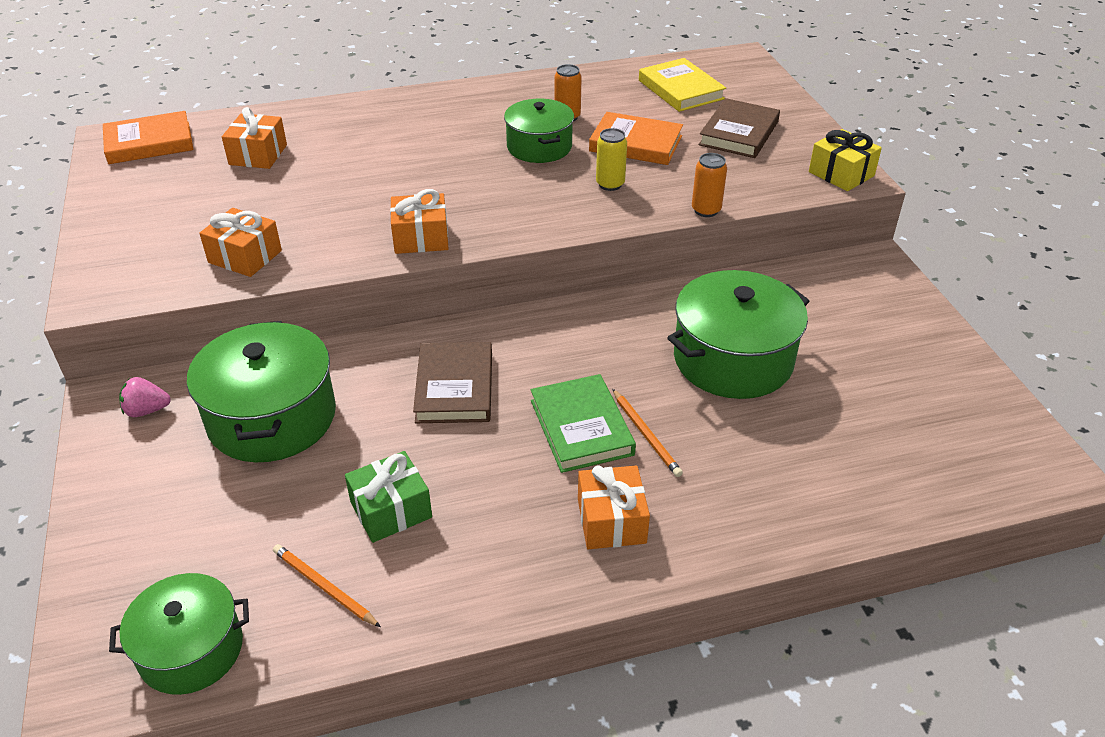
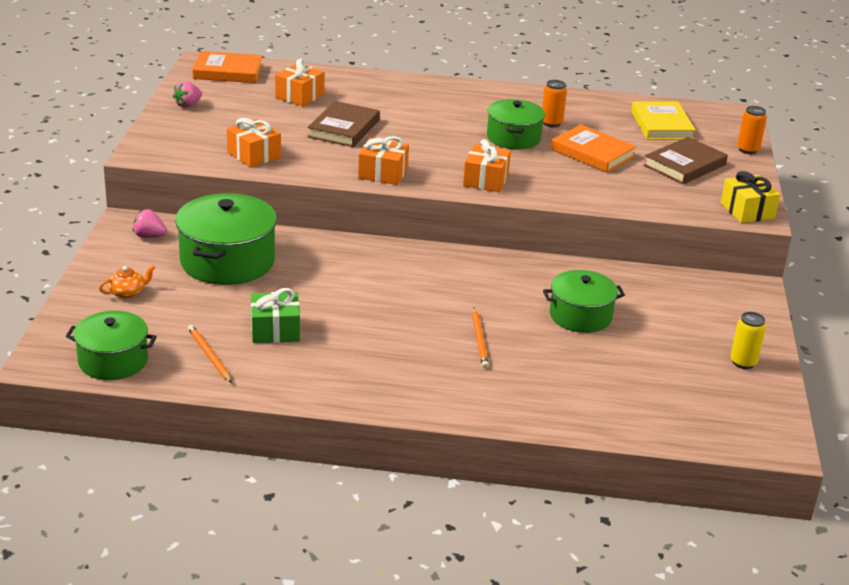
camera: 20 degrees right, 10 degrees down
(120, 204) = (188, 105): none -> pink strawberry
(158, 516) = (128, 292): none -> orange teapot
(455, 387) = (361, 278): brown book -> brown book (344, 128)
(581, 427) = (435, 323): green book -> none
(610, 184) = (550, 174): yellow can -> yellow can (743, 362)
(611, 521) = (419, 377): orange gift -> orange gift (486, 180)
(706, 210) = (612, 207): orange can -> orange can (748, 150)
(733, 359) = (580, 316): green pot -> green pot, size x0.65

